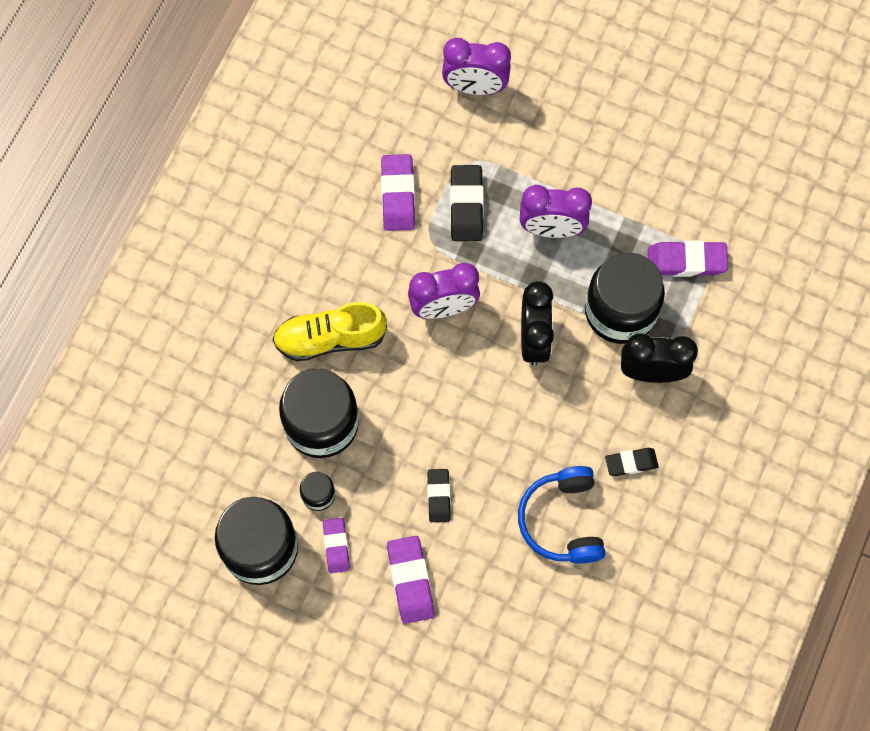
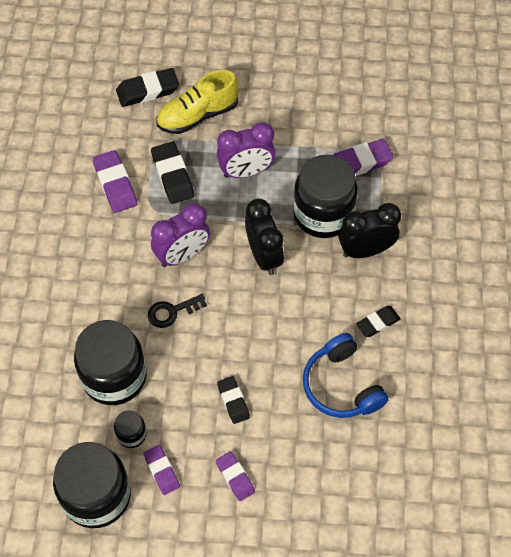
camera: 20 degrees left, 10 degrees down
(330, 339) = (98, 308): yellow shoe -> yellow shoe (198, 115)
(408, 371) = (172, 312): none -> black key
(410, 581) = (235, 477): purple eraser -> purple eraser, size x0.64
(475, 87) = (148, 91): purple clock -> black eraser

